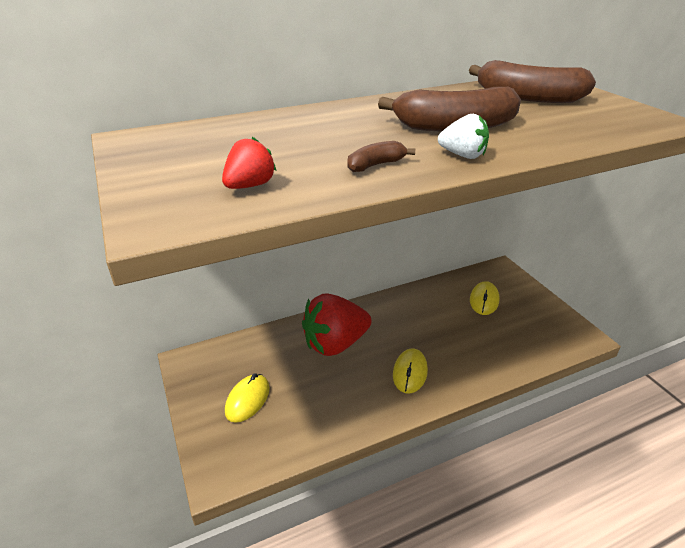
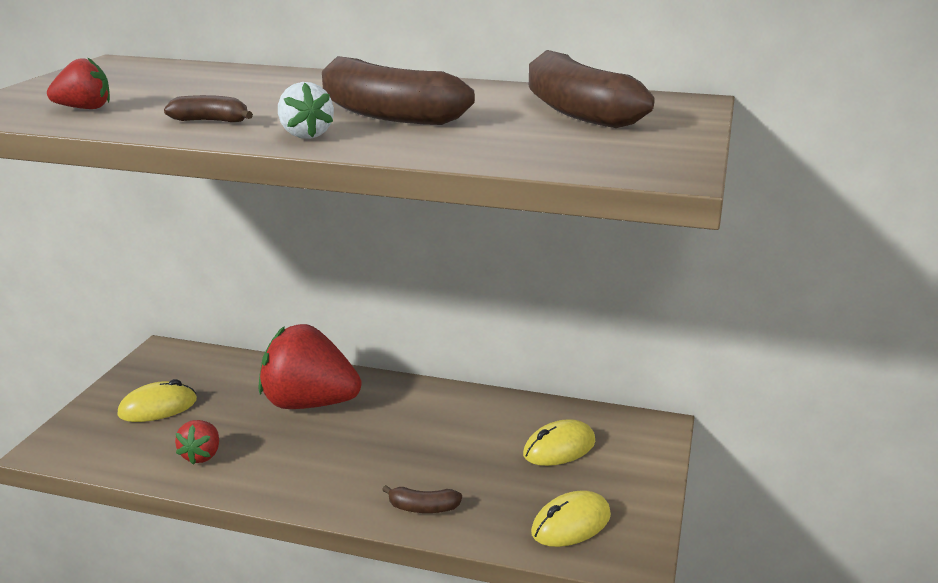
camera: 40 degrees right, 10 degrees down
(327, 413) = (202, 455): none -> red strawberry
(410, 373) = (337, 469): yellow mouse -> yellow mouse (571, 524)
(480, 367) = (423, 508): none -> brown banana

